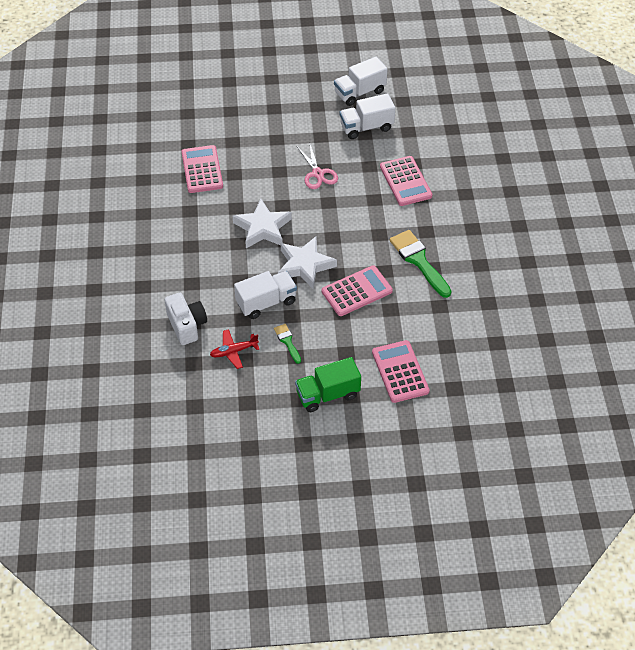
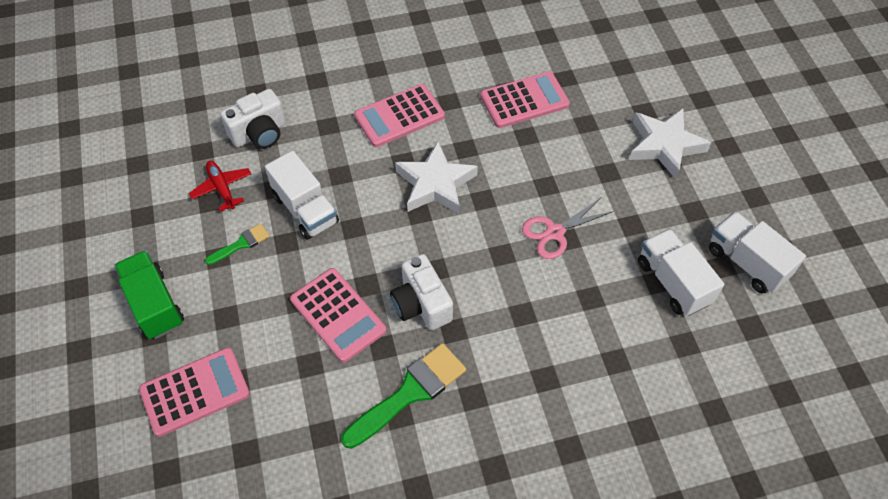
camera: 80 degrees right, 5 degrees up
(305, 265) = (376, 243): white star -> white star (664, 145)
(357, 247) = (421, 304): none -> white camera
(405, 181) = (572, 353): pink calculator -> pink calculator (399, 116)

